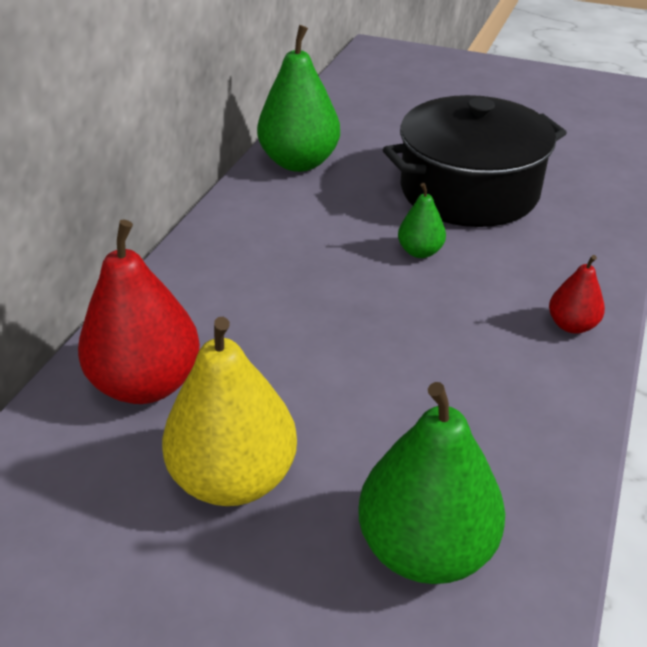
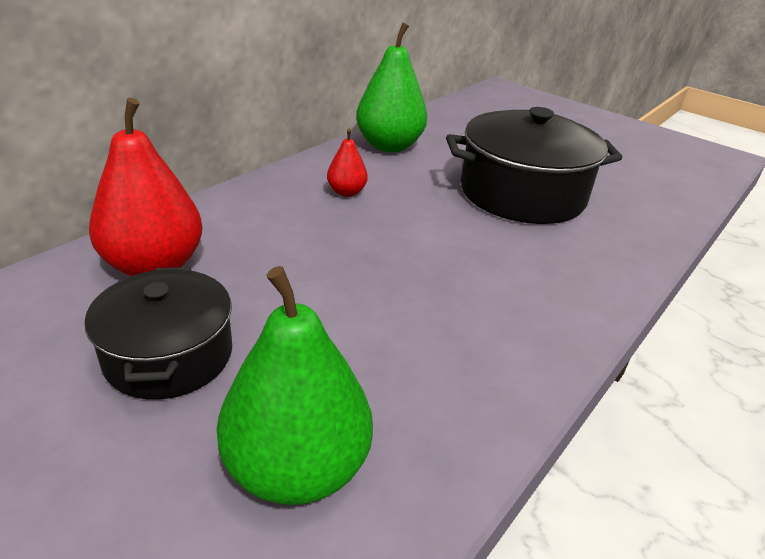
camera: 15 degrees right, 5 degrees down
(234, 477) = (169, 355): yellow pear -> black pot
(420, 251) = (450, 227): green pear -> none
(571, 325) = (559, 317): red pear -> red pear (346, 192)

